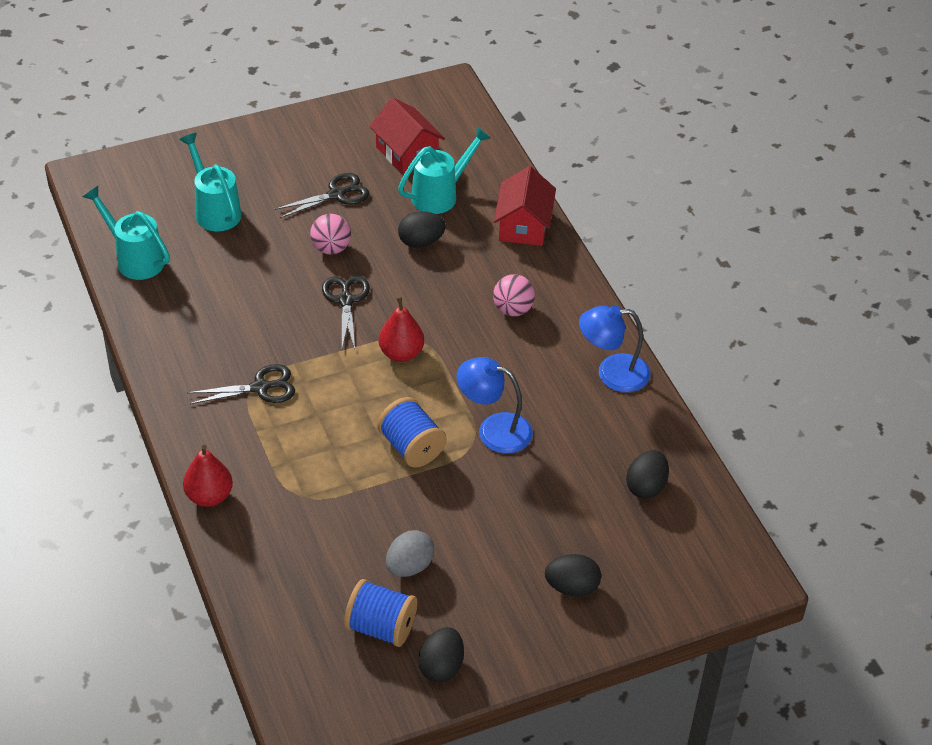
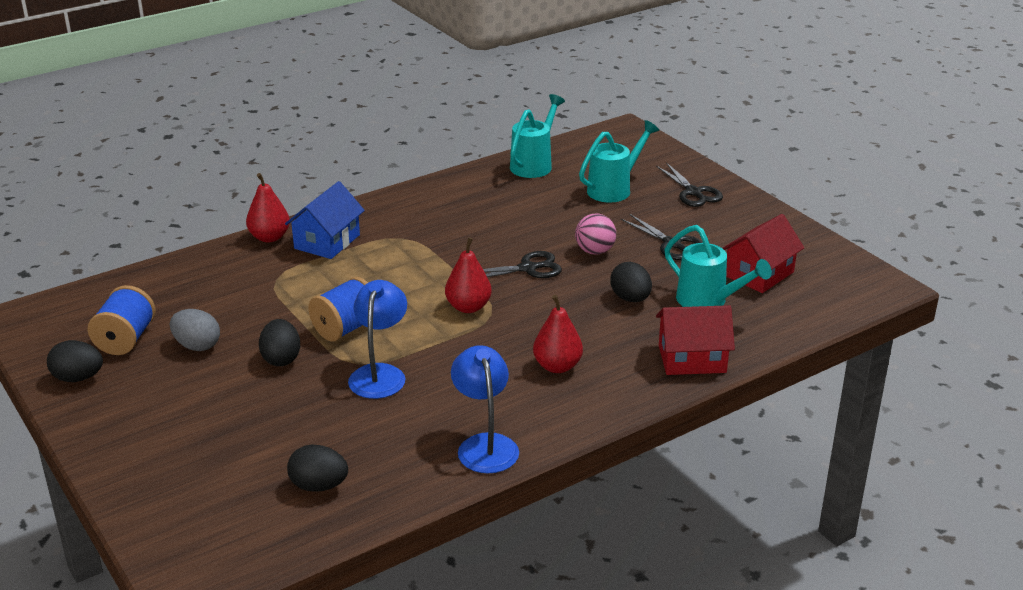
camera: 80 degrees right, 15 degrees down
(237, 447) = (327, 242): none -> blue house
(260, 388) = (400, 242): black scissors -> black scissors (693, 192)
(513, 309) = (557, 366): pink ball -> red pear
(572, 587) = (173, 447): black egg -> black egg (281, 359)

